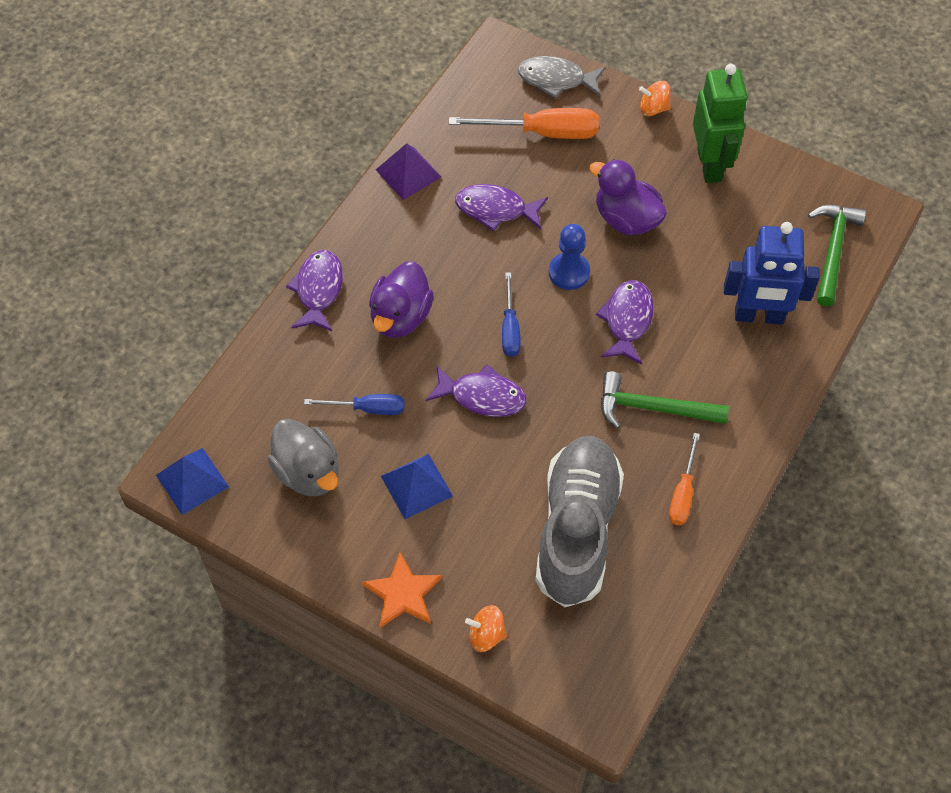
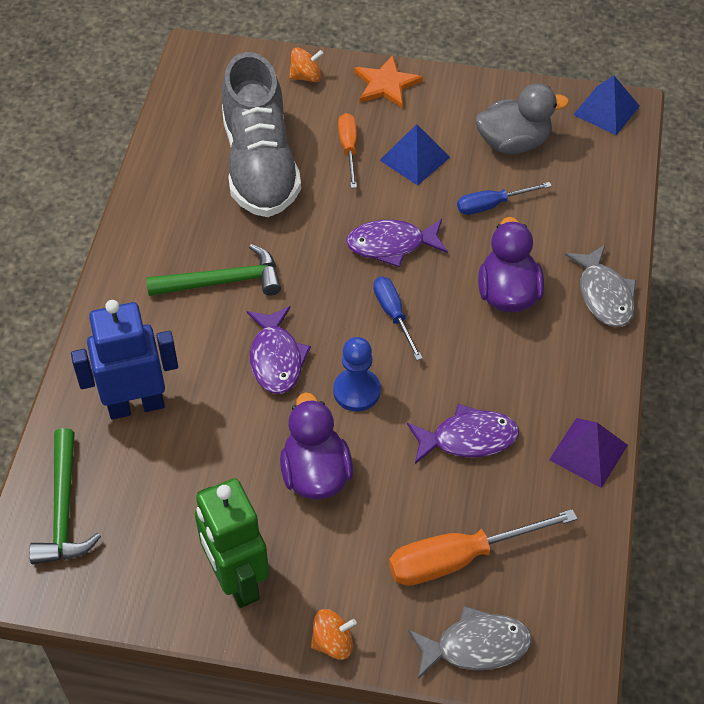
camera: 160 degrees right, 5 degrees down
(308, 472) = (513, 142): grey duck -> grey duck turned 135 degrees clockwise
(318, 290) = (604, 295): purple fish -> grey fish
(626, 219) = (315, 473): purple duck -> purple duck turned 120 degrees counterclockwise
(682, 493) = (174, 218): orange screwdriver -> orange screwdriver (349, 149)

